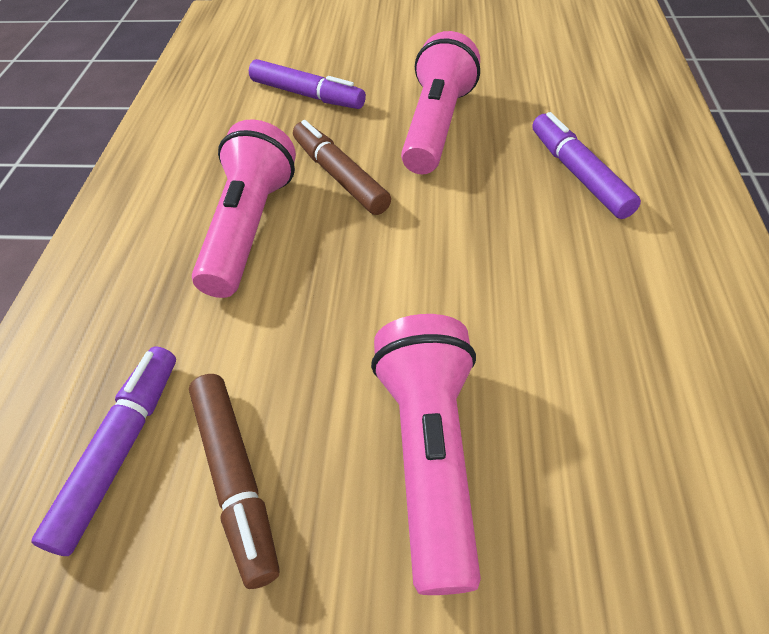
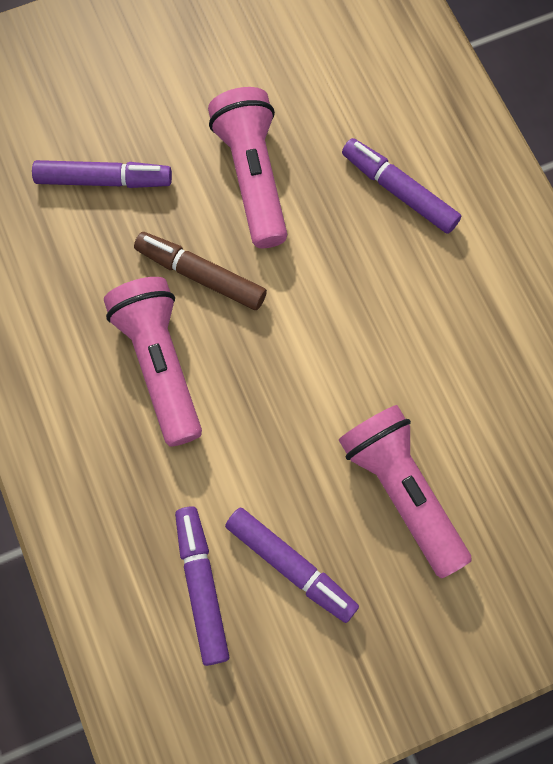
camera: 30 degrees left, 20 degrees up
(236, 479) = (291, 566): brown marker -> purple marker

